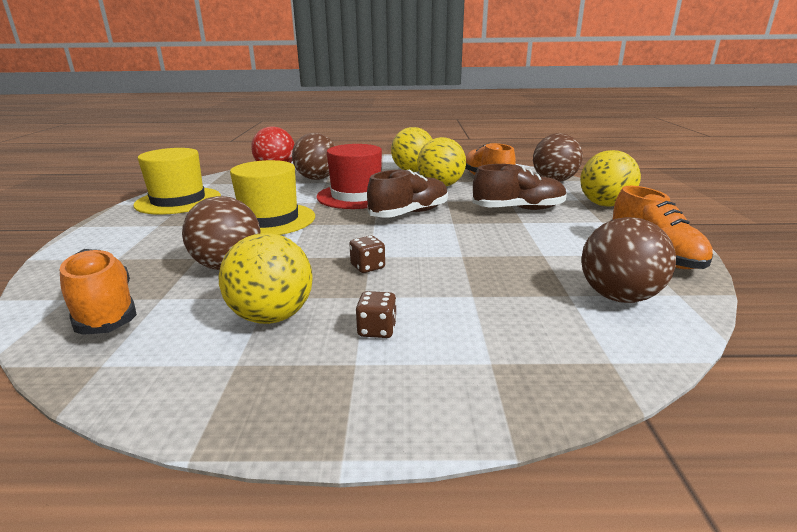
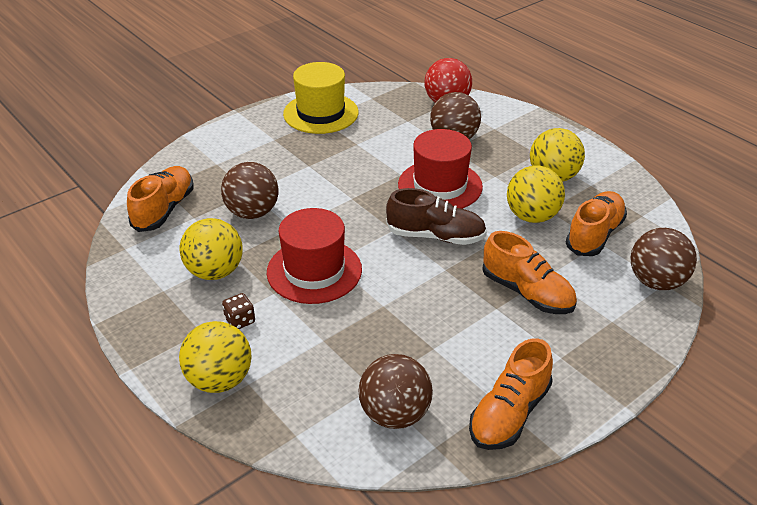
camera: 50 degrees right, 15 degrees up
(269, 220) = (338, 177): yellow hat -> none
(367, 267) = (314, 271): brown dice -> red hat
(518, 209) = (527, 292): brown shoe -> orange shoe
(605, 205) = (617, 345): yellow ball -> yellow ball (219, 380)

